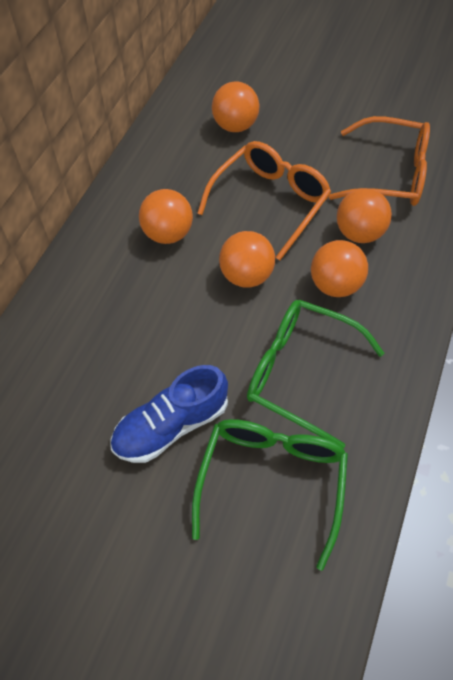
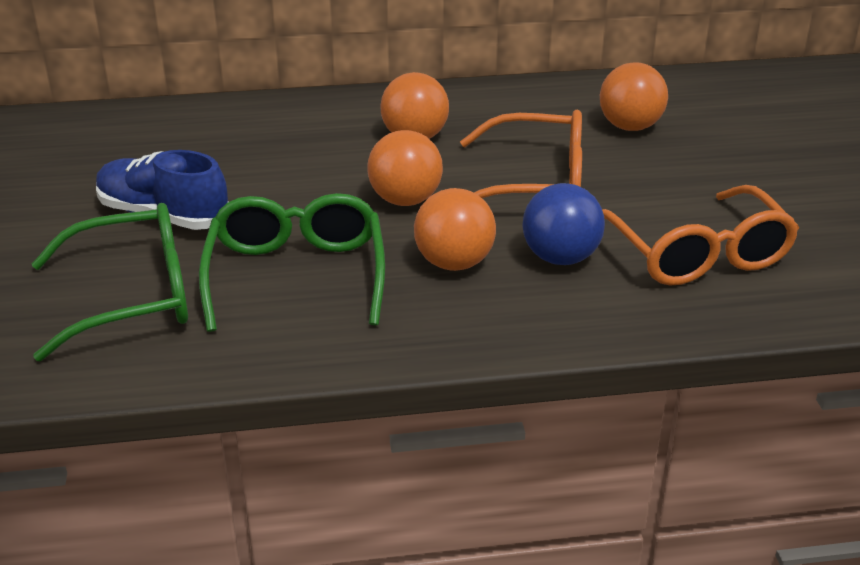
camera: 60 degrees right, 25 degrees down
(358, 233) = (560, 258): orange ball -> blue ball

